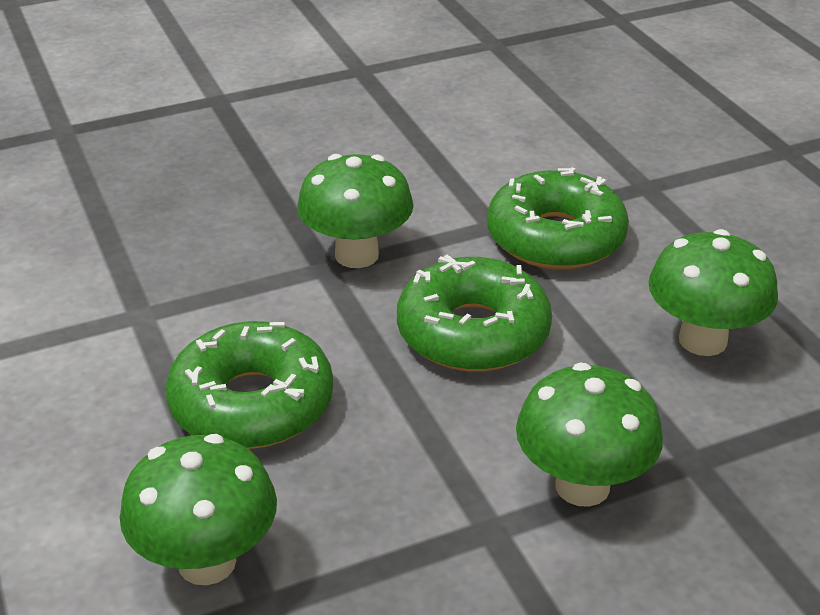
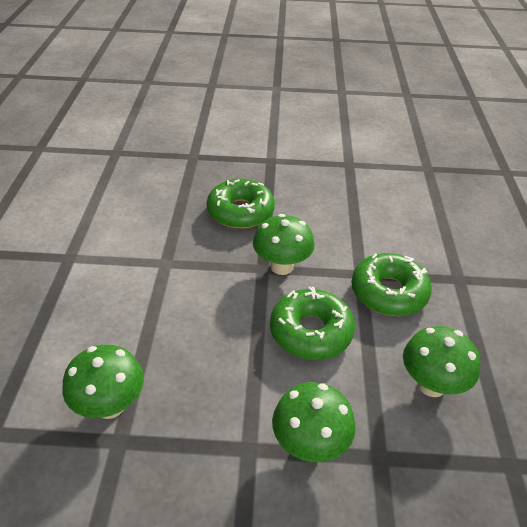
camera: 25 degrees right, 5 degrees up
(252, 404) = (182, 329): green donut -> green donut (240, 212)

